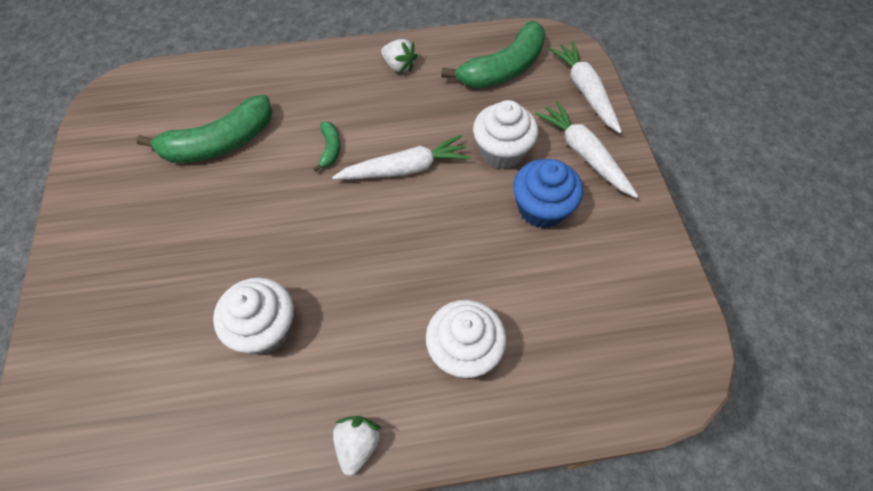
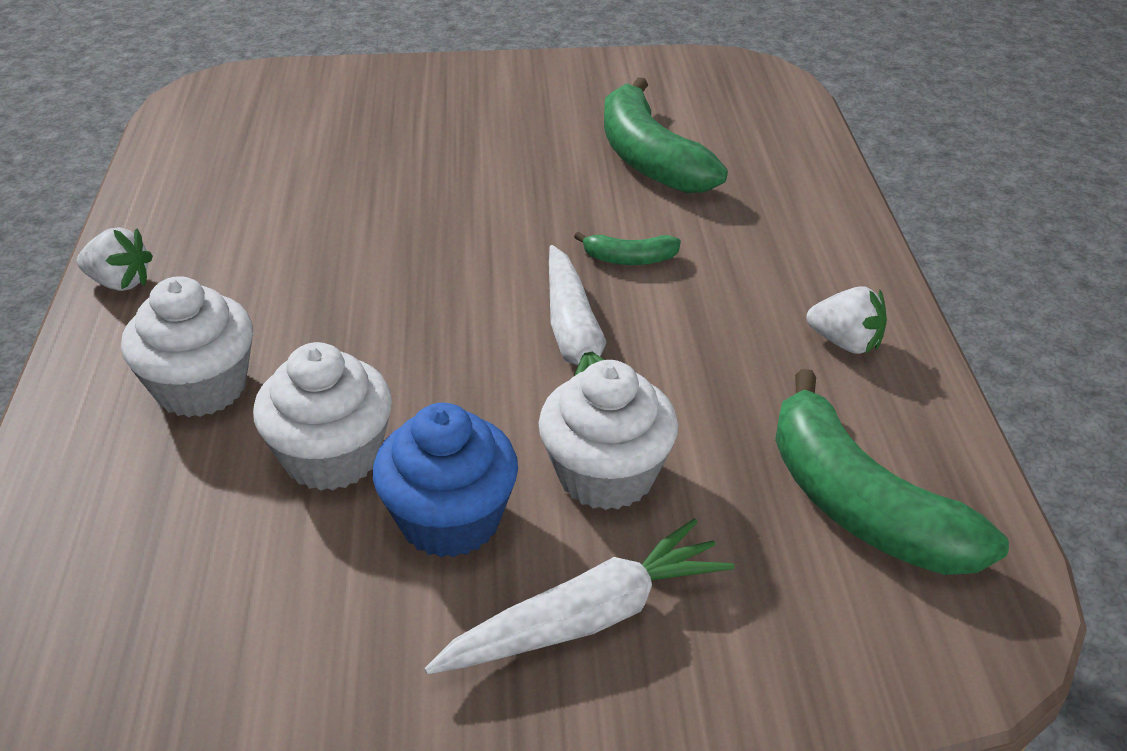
camera: 95 degrees right, 20 degrees down
(265, 328) = (319, 208): white cupcake -> white cupcake (332, 457)
(399, 66) = (845, 343): white strawberry -> white strawberry turned 105 degrees counterclockwise
(585, 91) = (796, 658): white carrot -> none

